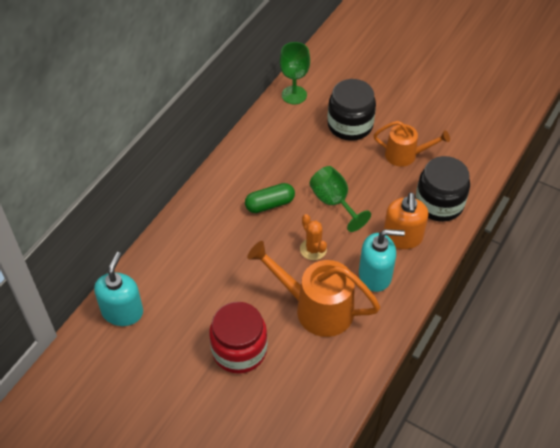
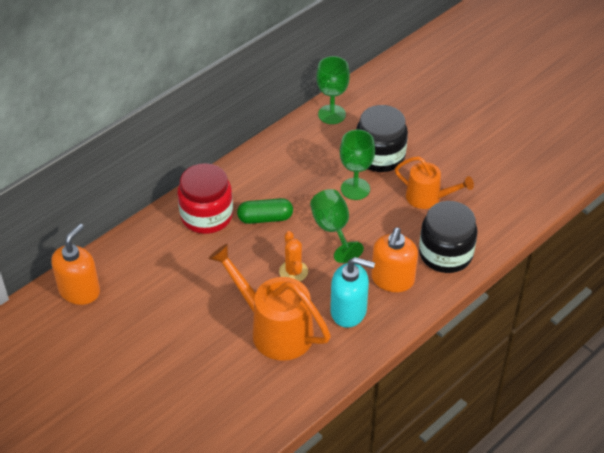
camera: 15 degrees right, 5 degrees down
(122, 312) = (79, 290): turquoise soap dispenser -> orange soap dispenser
(239, 350) = (181, 352): red jar -> red jar (206, 216)
(339, 160) = (355, 189): none -> green goblet

